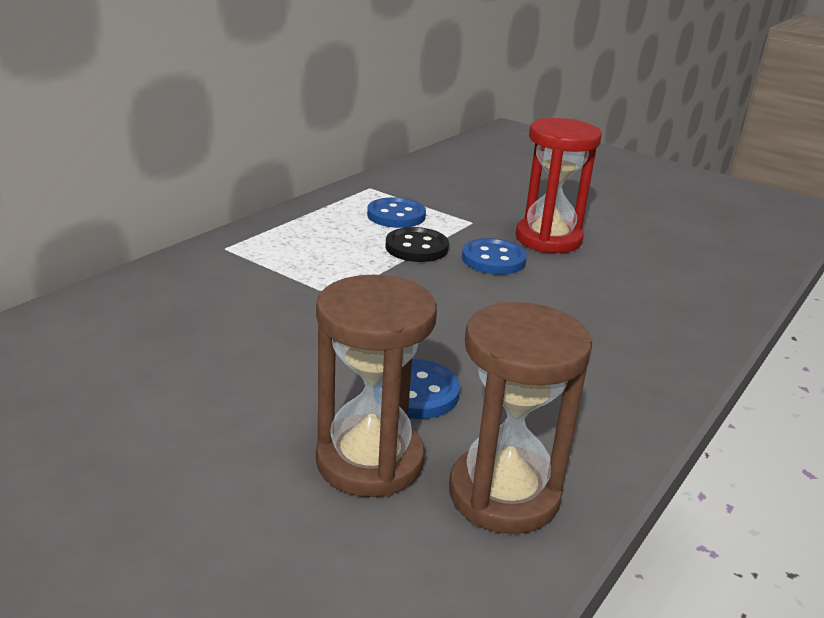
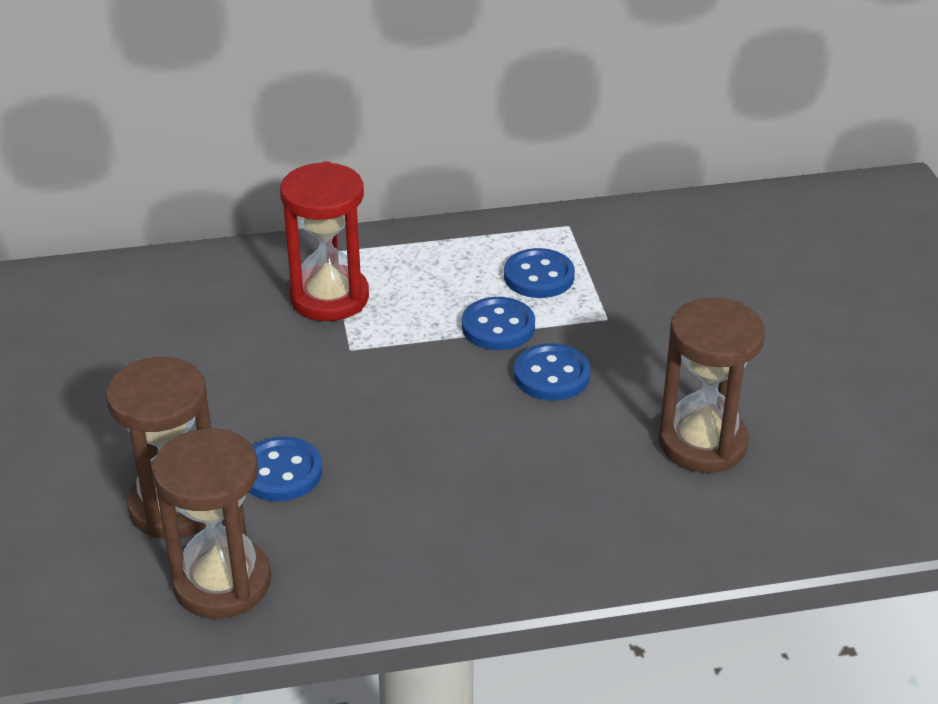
camera: 45 degrees right, 10 degrees up
(416, 247) = (498, 326): black button -> blue button
(548, 239) = (652, 377): red hourglass -> red hourglass (329, 297)
(630, 259) = (702, 443): none -> brown hourglass

